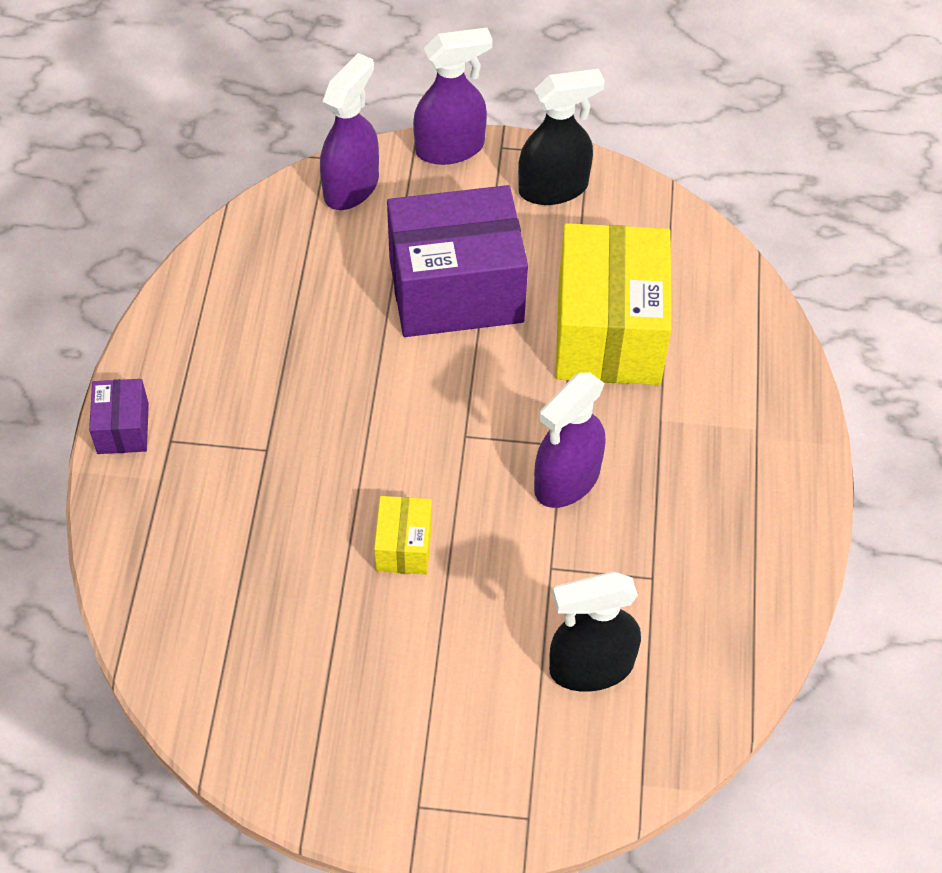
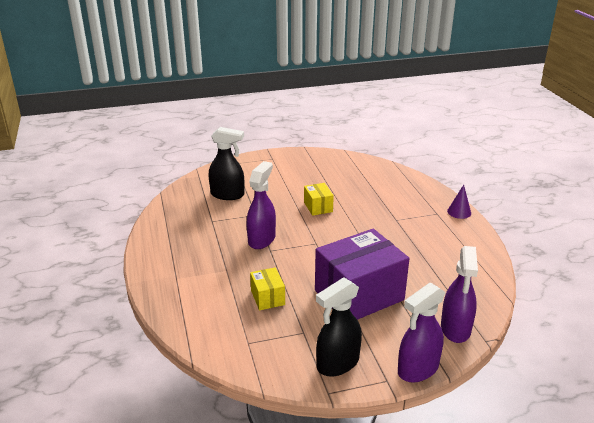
camera: 160 degrees right, 25 degrees down
(123, 428) = (459, 212): purple box -> purple cone
(590, 667) = (227, 195): black spray bottle -> black spray bottle turned 45 degrees clockwise
(608, 332) = (267, 297): yellow box -> yellow box, size x0.46

